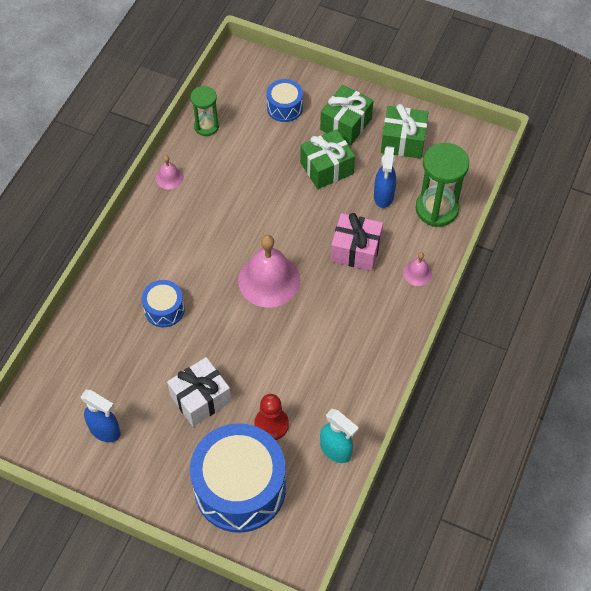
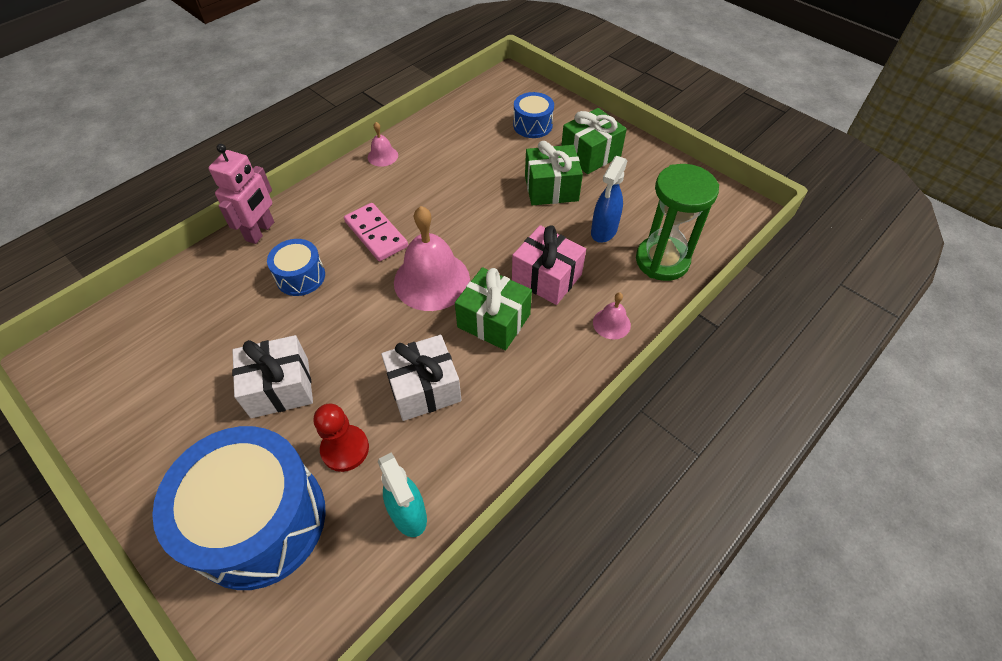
camera: 20 degrees right, 5 degrees down
(105, 431) = (151, 389): blue spray bottle -> none
(107, 281) = (260, 231): none -> pink robot
(204, 254) = (376, 234): none -> pink domino
(206, 126) = (445, 122): green hourglass -> none
(305, 365) = (424, 388): none -> white gift
(403, 141) = (648, 184): green gift -> green gift (494, 321)

